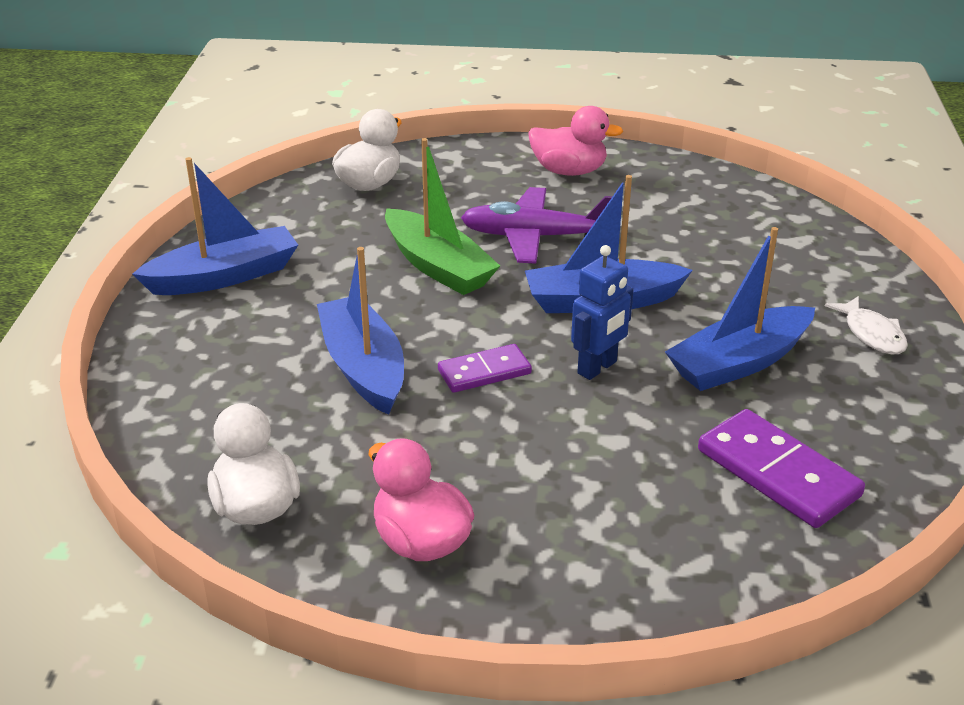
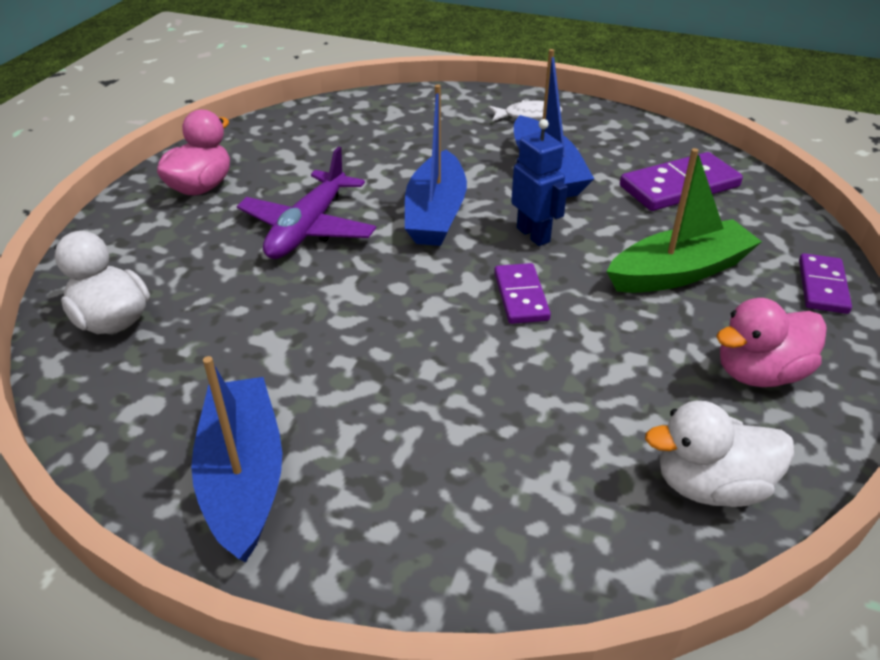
camera: 75 degrees left, 5 degrees up
(363, 367) = (489, 374): blue boat -> none
(438, 266) = (325, 296): green boat -> green boat (679, 272)
(608, 603) = (822, 286): none -> purple domino

